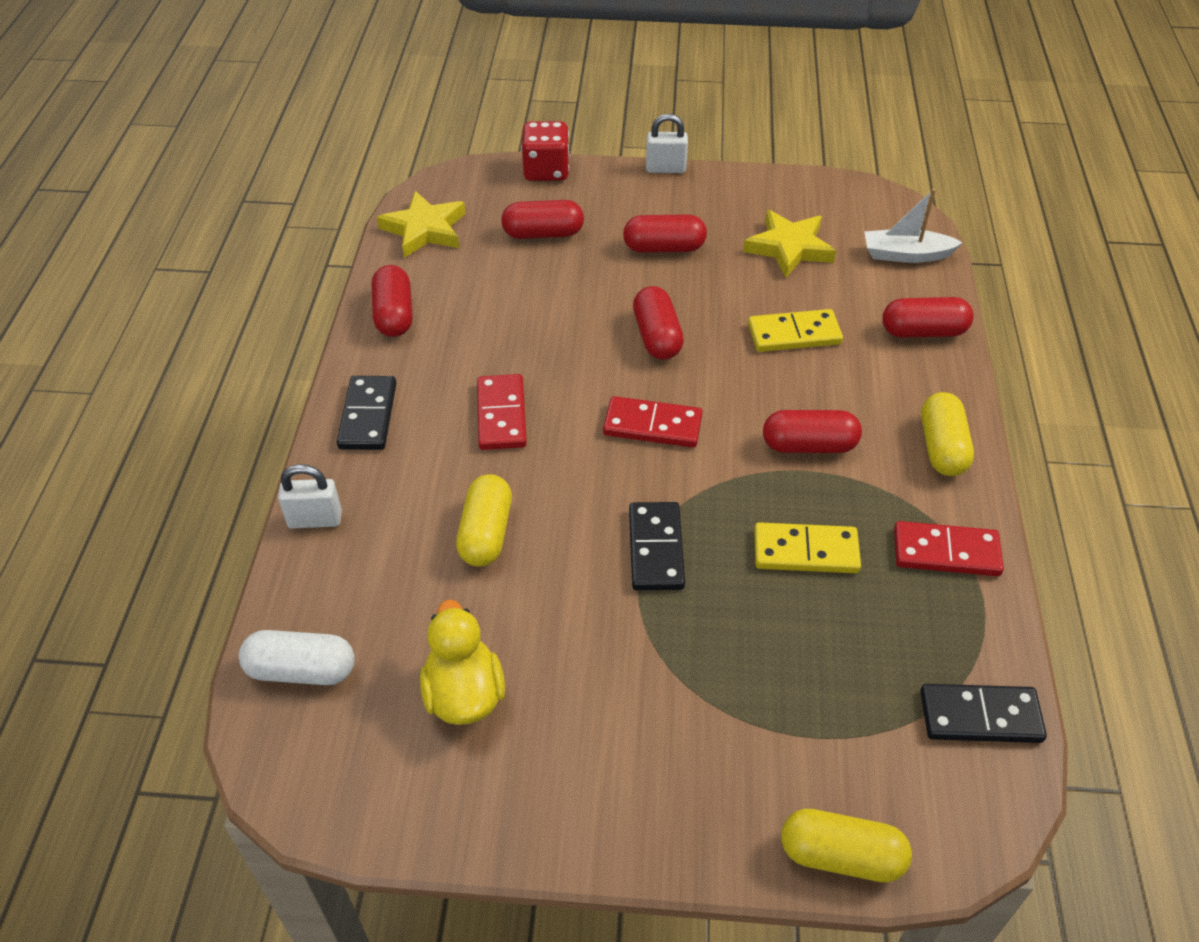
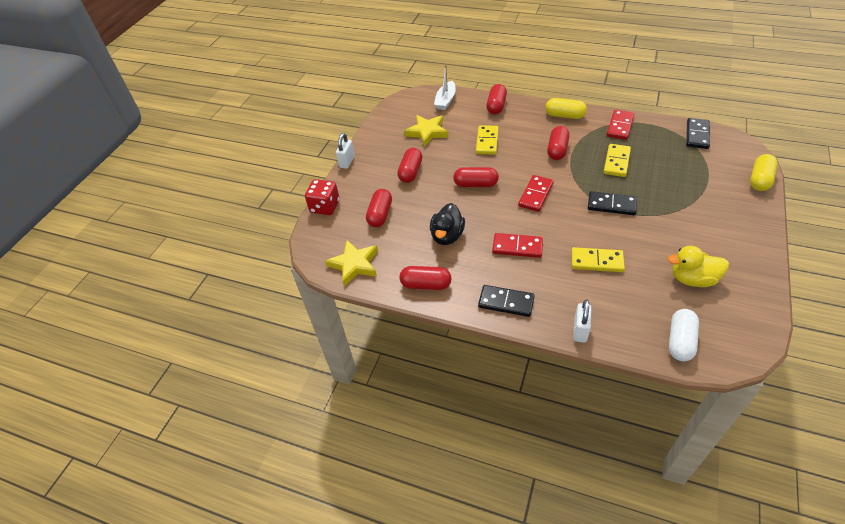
camera: 70 degrees left, 0 degrees up
(486, 533) = (596, 261): yellow capsule -> yellow domino
(510, 321) = (447, 236): none -> black duck

